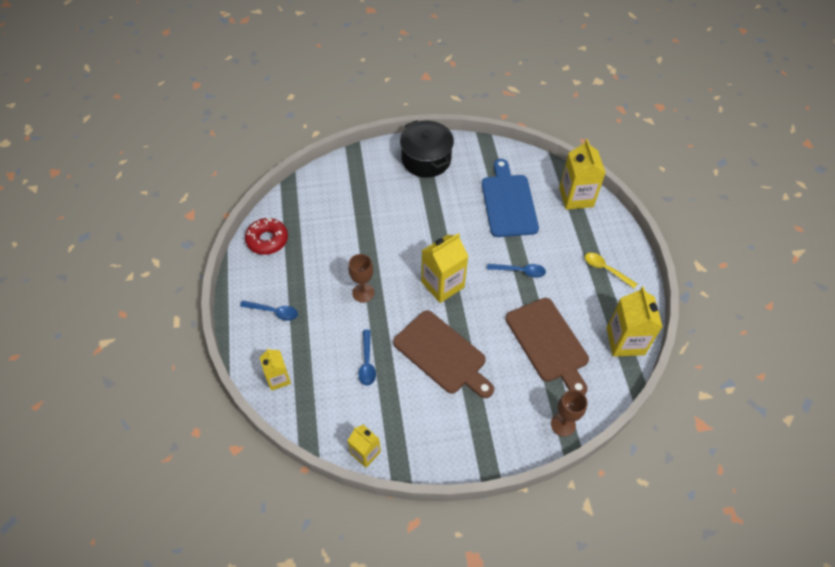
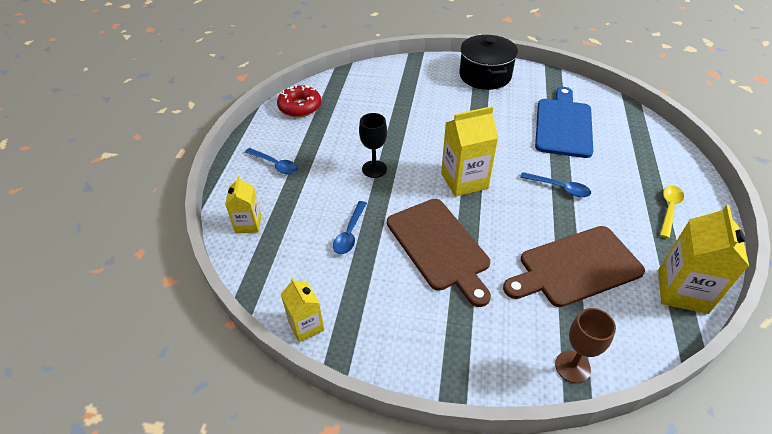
camera: 20 degrees right, 10 degrees down
(363, 293) = (374, 169): brown goblet -> black goblet
(548, 343) = (576, 267): brown cutting board -> brown cutting board turned 75 degrees clockwise
(576, 197) = (645, 135): yellow carton -> none
(606, 269) = (669, 209): yellow spoon -> yellow spoon turned 60 degrees clockwise

